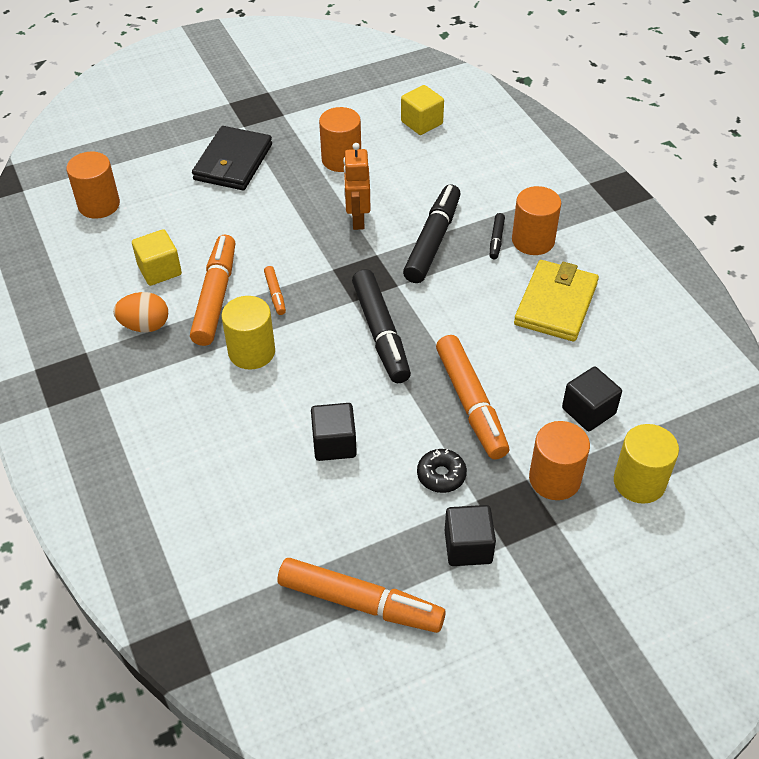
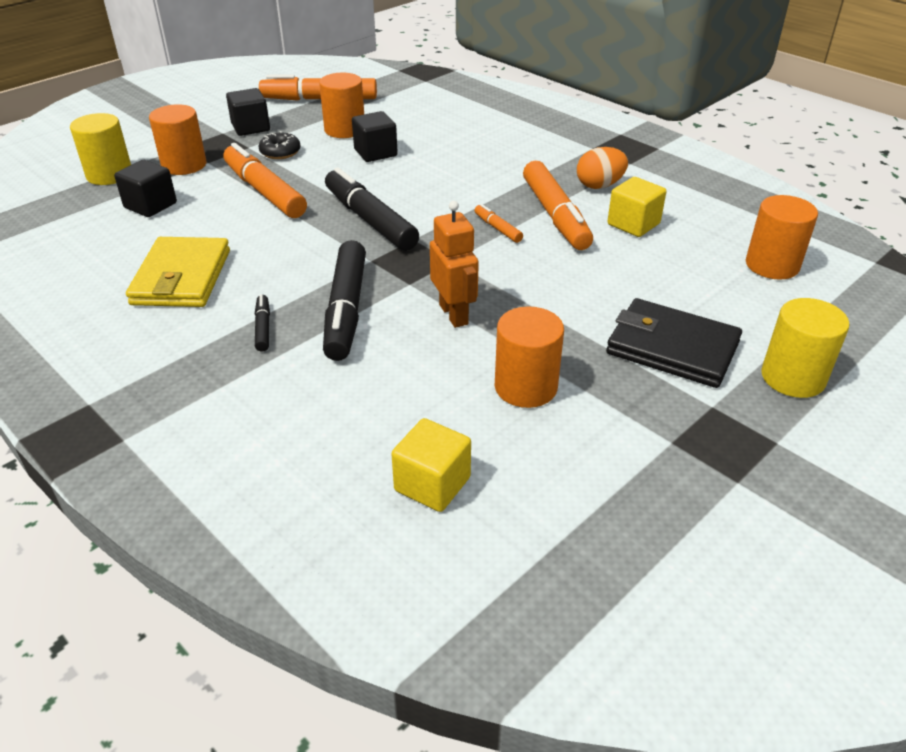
camera: 160 degrees right, 10 degrees down
(233, 162) = (672, 348): black wallet -> black wallet turned 60 degrees counterclockwise
(251, 352) = (485, 187): yellow cylinder -> yellow cylinder (793, 377)
(533, 240) = (213, 337): orange cylinder -> orange cylinder (344, 129)

